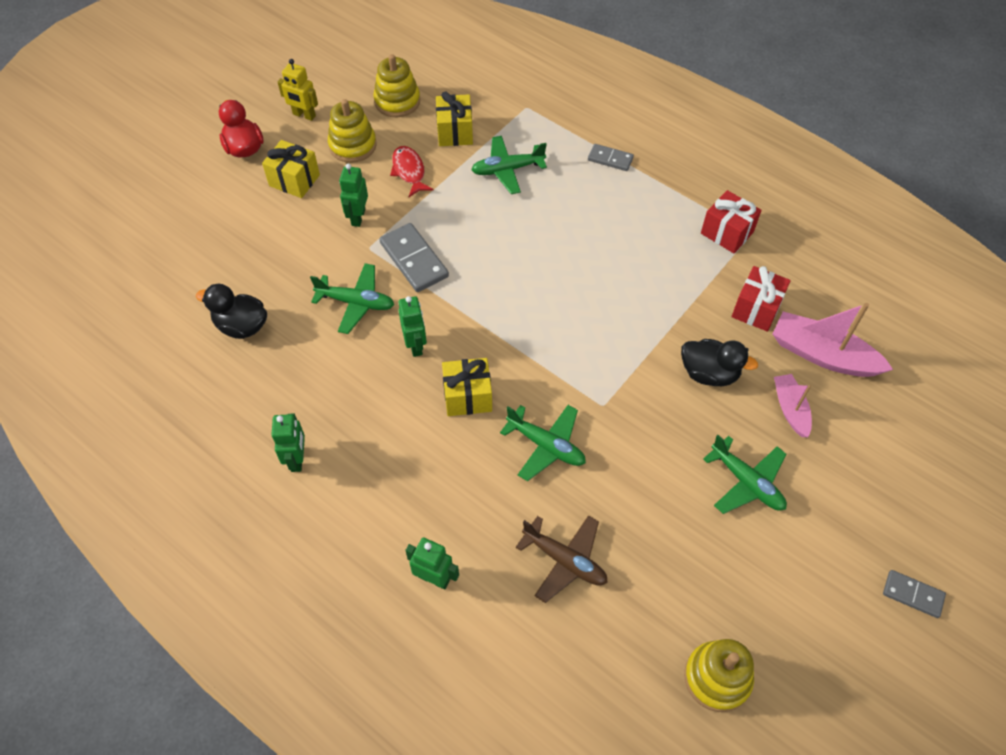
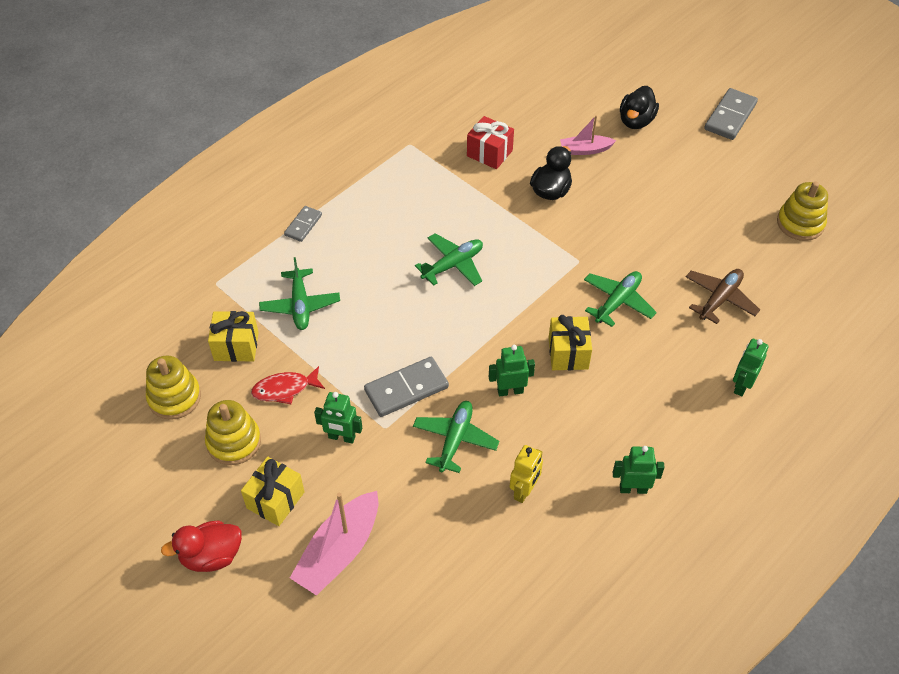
camera: 85 degrees left, 5 degrees down
(242, 326) = (475, 545): black duck -> black duck (636, 121)
(304, 115) = (171, 492): yellow robot -> yellow robot (524, 491)
(727, 233) = (407, 158): red gift -> none
(746, 482) = (648, 184): green plane -> green plane (453, 265)
(822, 355) = (536, 123): pink boat -> pink boat (339, 551)
(913, 594) = (730, 116): grey domino -> grey domino, size x1.68

